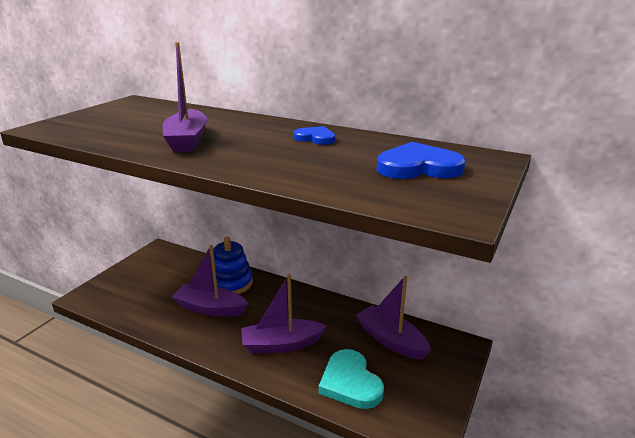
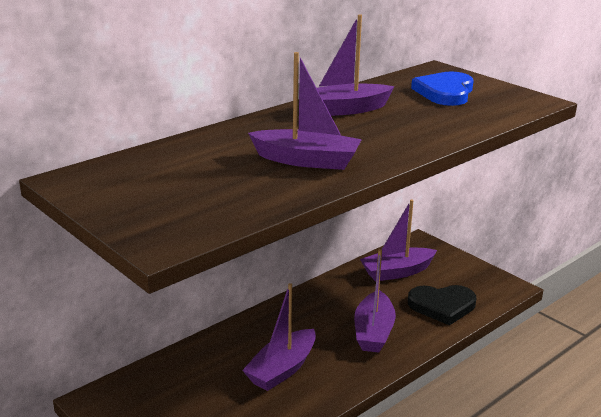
camera: 70 degrees left, 0 degrees up
(231, 283) = (238, 346): blue stacking toy -> none
(315, 138) = (344, 110): blue heart -> purple boat
(350, 382) = (442, 306): turquoise heart -> black heart

